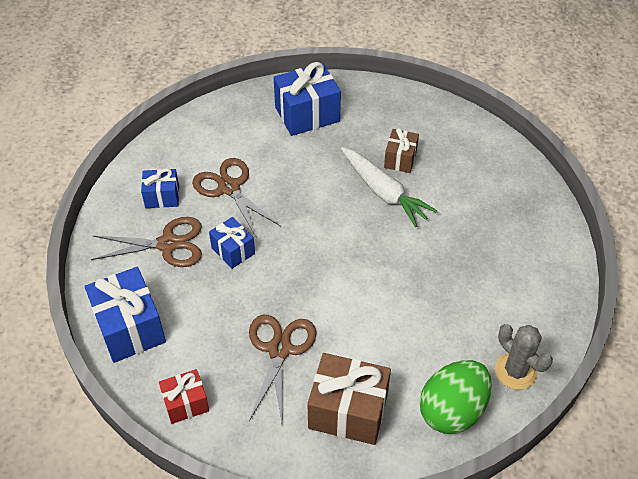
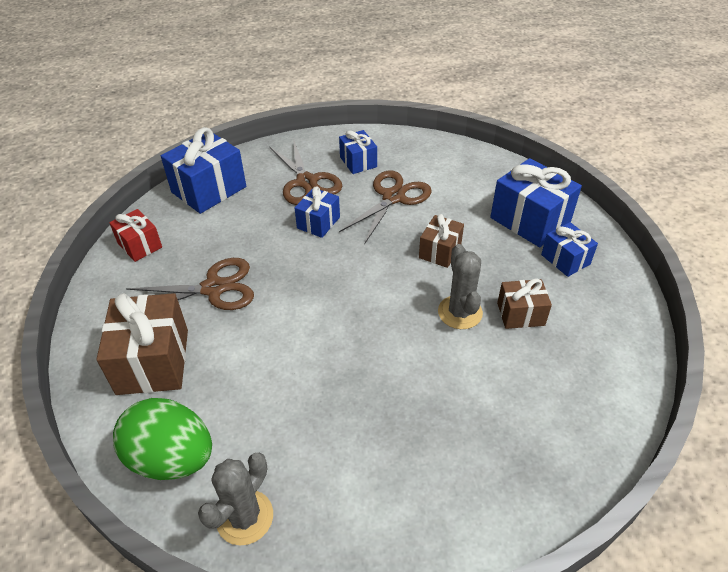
camera: 70 degrees right, 5 degrees down
(313, 180) = (440, 251): none -> brown gift
(359, 113) = (565, 259): none -> blue gift
(383, 192) = (460, 312): white carrot -> grey cactus

